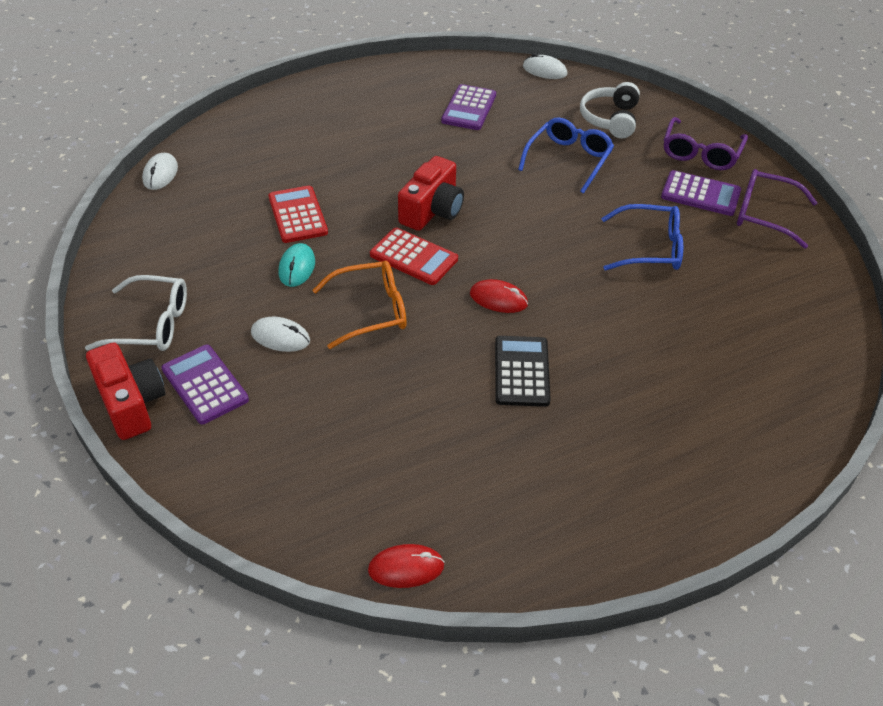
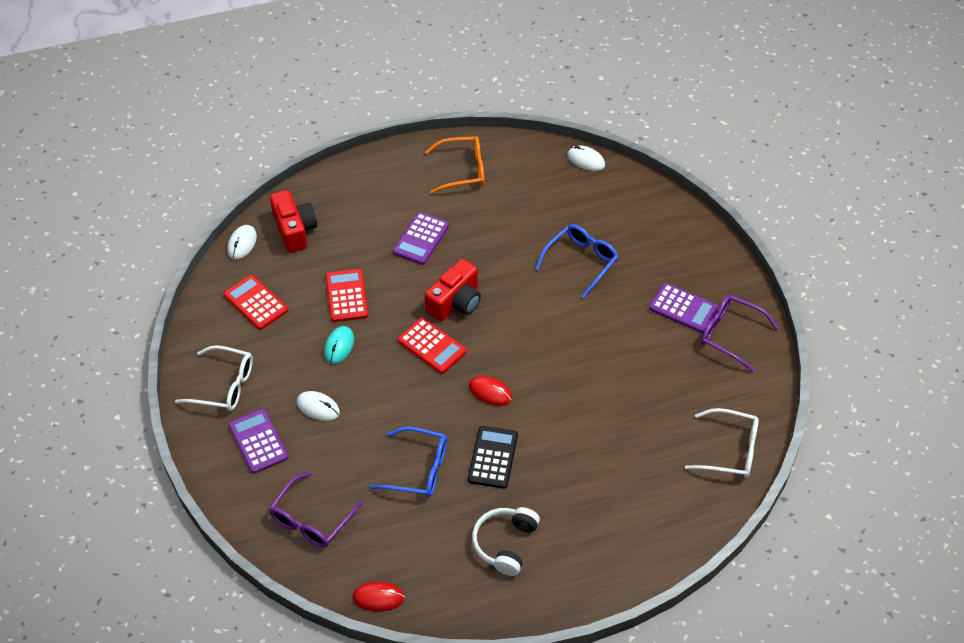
camera: 10 degrees right, 5 degrees up
(131, 403) = (205, 450): red camera -> red camera (294, 230)
(184, 231) = (256, 303): none -> red calculator
(371, 311) = (390, 392): orange glasses -> orange glasses (463, 170)
(469, 108) = (508, 197): purple calculator -> purple calculator (421, 239)
(610, 119) = (629, 221): white headphones -> white headphones (505, 544)
(650, 248) = (624, 358): blue glasses -> blue glasses (418, 469)
(700, 153) = (697, 266): purple glasses -> purple glasses (311, 520)
(814, 333) = (730, 450): none -> white glasses

